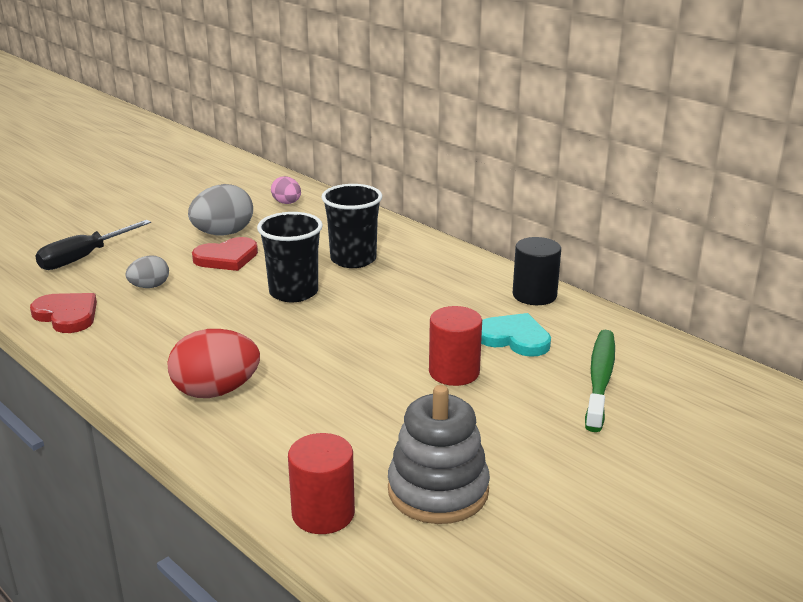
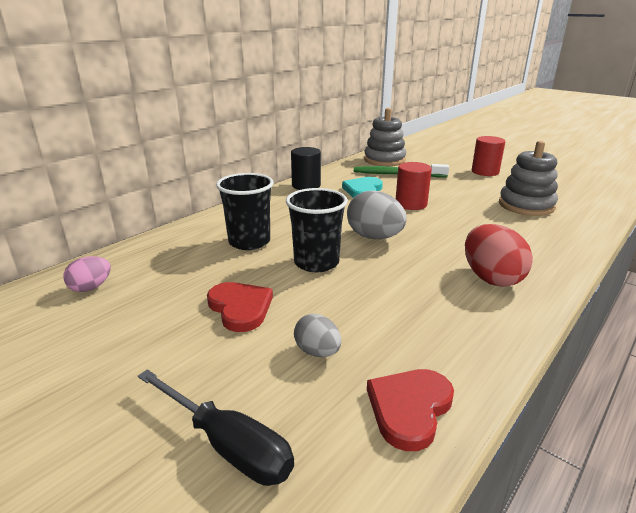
camera: 95 degrees left, 0 degrees up
(223, 234) = (170, 320): grey egg -> grey egg (374, 237)
(323, 513) = (576, 230): red cylinder -> red cylinder (485, 172)
(690, 376) = (384, 160): none -> grey stacking toy

